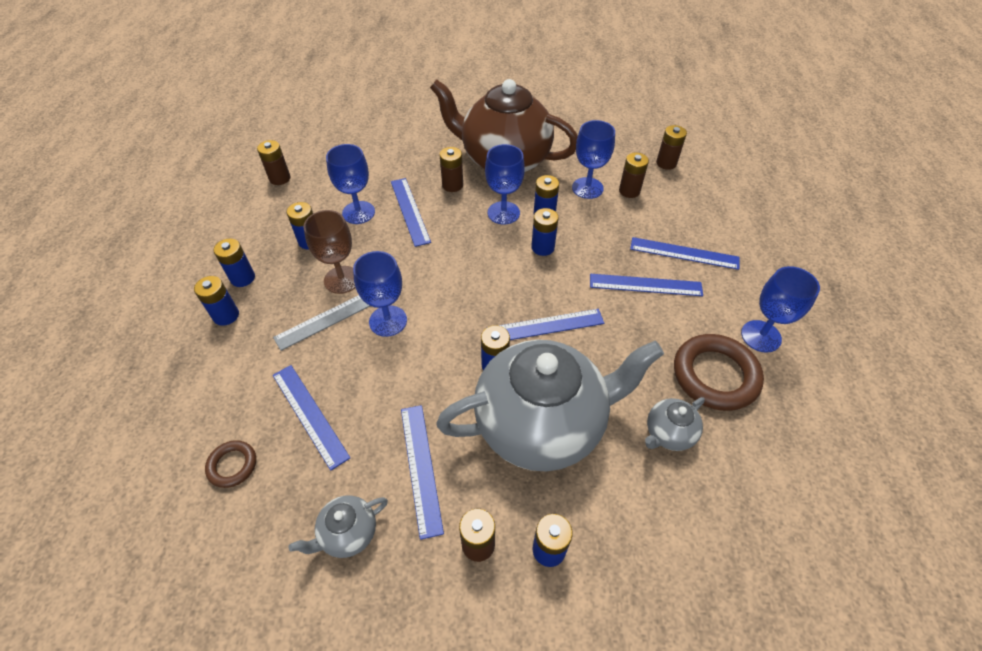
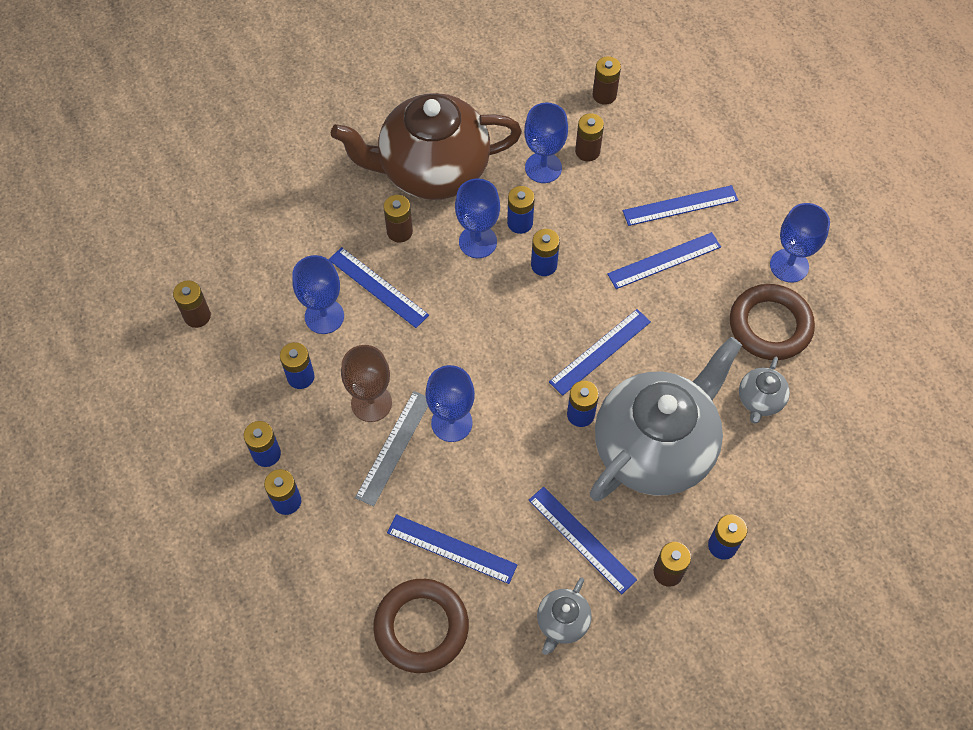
camera: 30 degrees left, 10 degrees up
(232, 465) = (421, 627): brown ring -> brown ring, size x1.95

